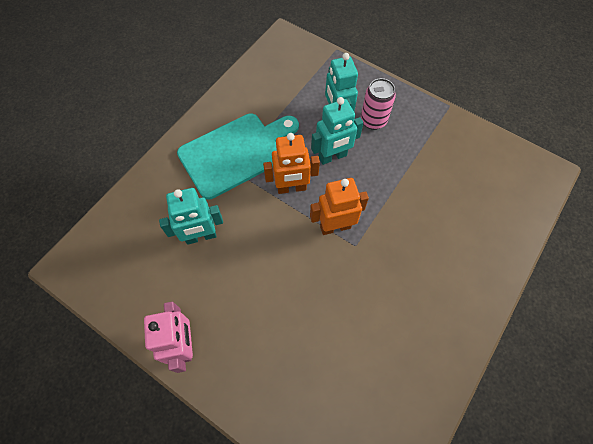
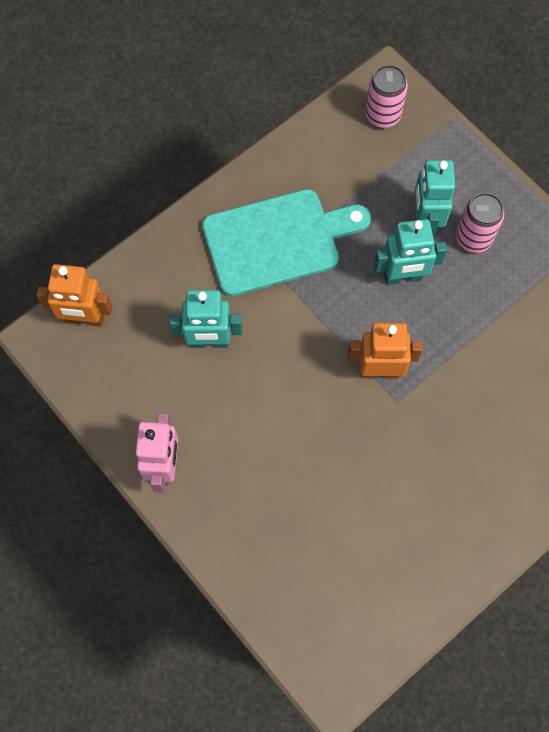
camera: 15 degrees right, 5 degrees up
(288, 58) = (383, 115): none -> pink can
(291, 188) = (338, 307): orange robot -> orange robot (84, 319)

